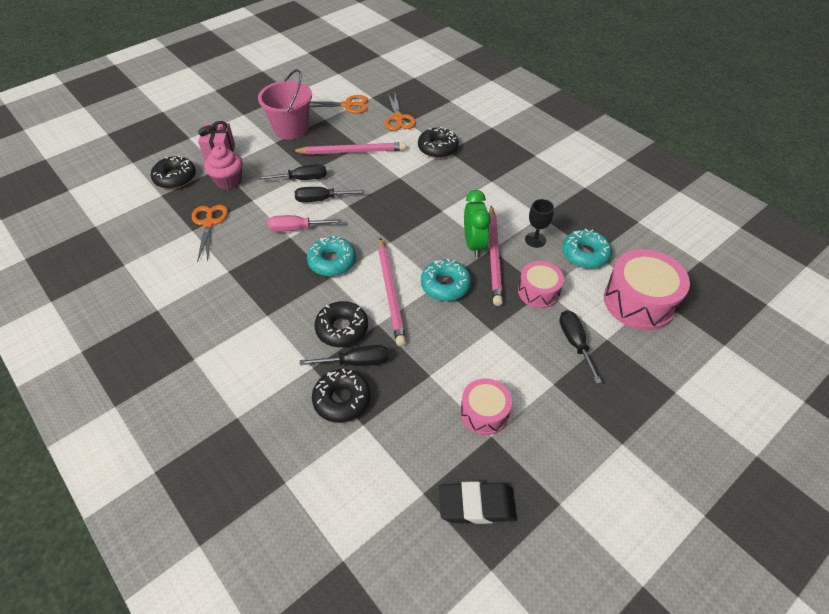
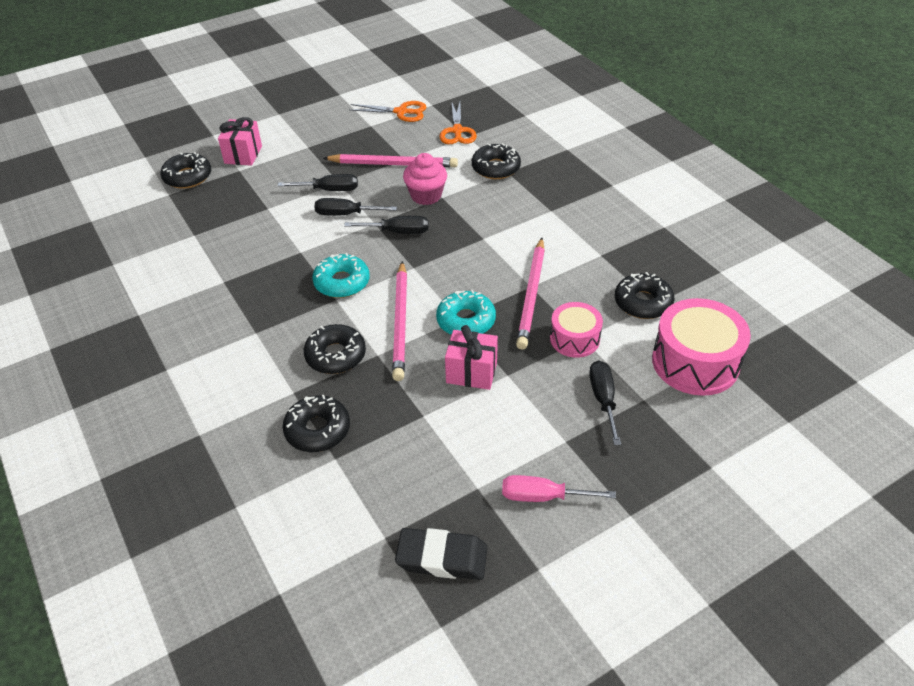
camera: 10 degrees right, 5 degrees down
(209, 223) = (214, 229): orange scissors -> none
(228, 181) = (246, 185): pink cupcake -> pink cupcake (426, 196)
(291, 129) = (329, 134): pink bucket -> none
(296, 228) = (310, 243): pink screwdriver -> pink screwdriver (542, 496)
(356, 362) = (343, 392): black screwdriver -> black screwdriver (398, 232)
(461, 331) = (471, 372): none -> pink gift
(474, 244) = (511, 279): green clock -> none
(484, 413) = (475, 463): pink drum -> none
(535, 240) = (586, 281): black goblet -> none
(585, 254) = (643, 302): turquoise donut -> black donut

